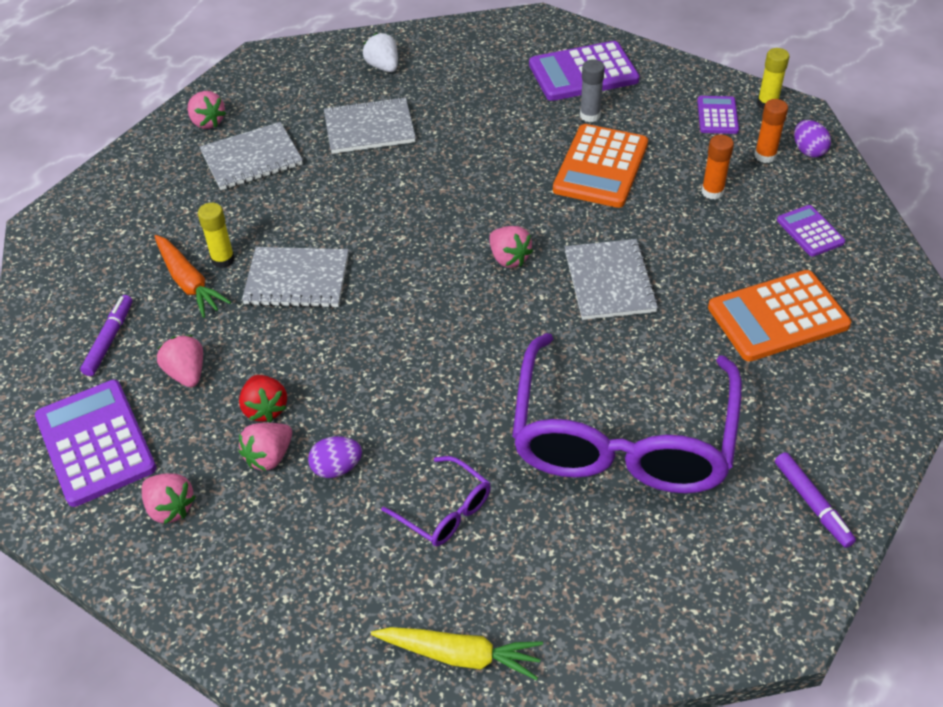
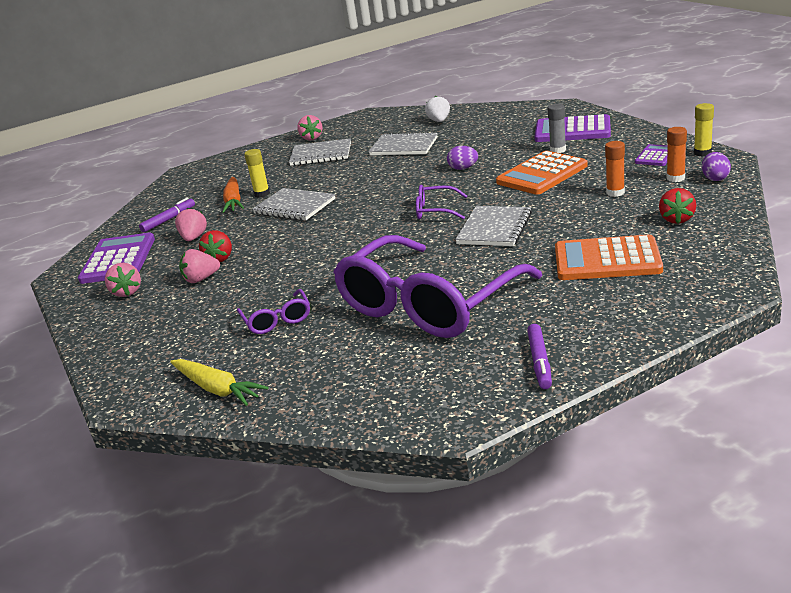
camera: 30 degrees right, 20 degrees down
(337, 468) = (233, 290): purple egg -> purple egg (463, 168)
(509, 258) = (435, 210): pink strawberry -> purple glasses
(810, 231) = (676, 219): purple calculator -> red strawberry

